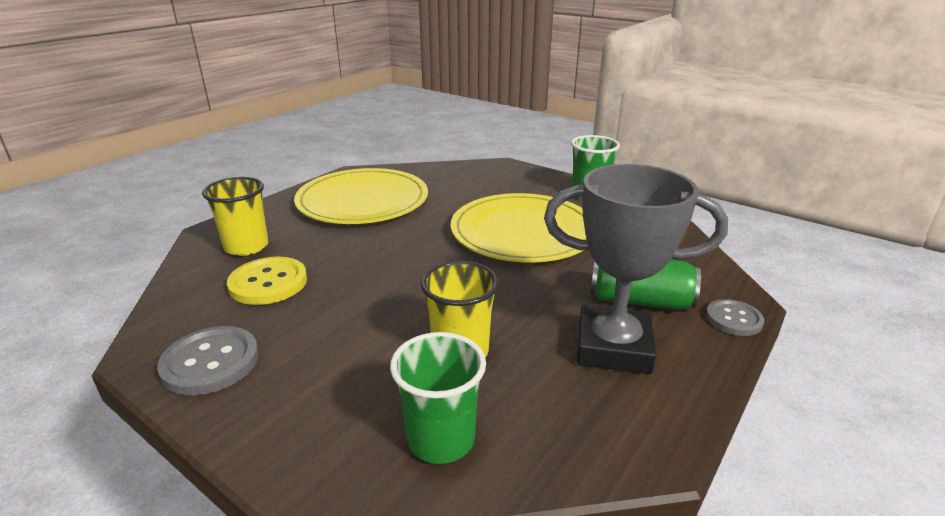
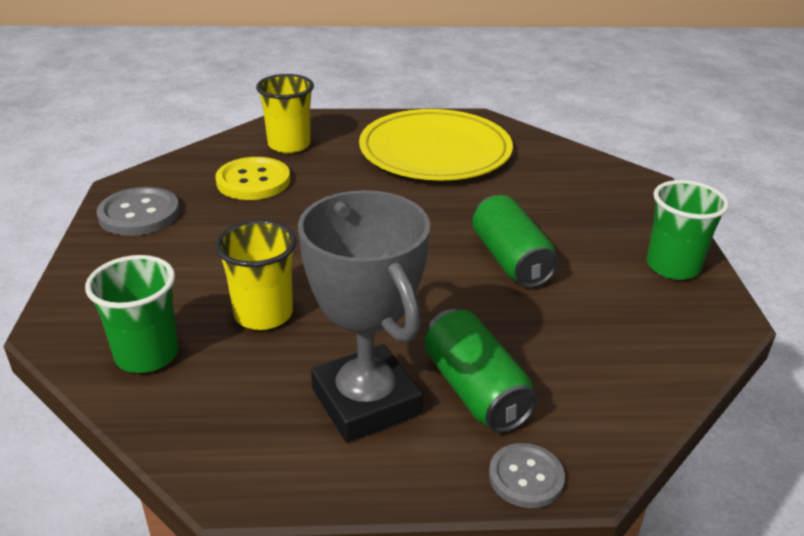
camera: 50 degrees right, 5 degrees up
(523, 232) = (510, 260): yellow plate -> green can

